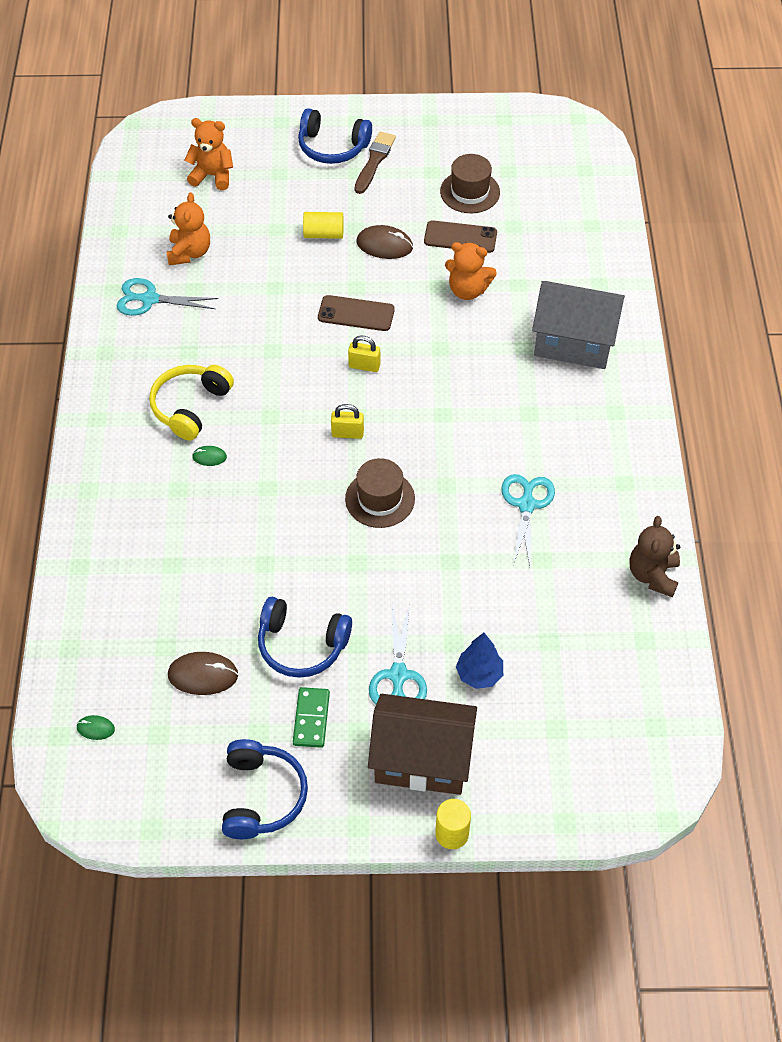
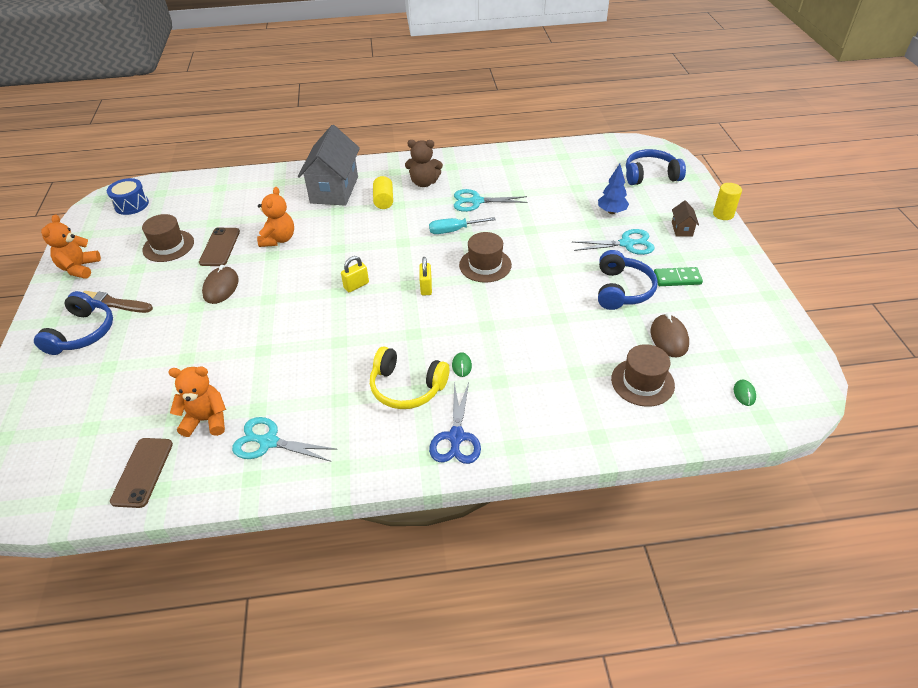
camera: 95 degrees left, 10 degrees down
(114, 443) = (456, 437): none -> blue scissors
(140, 627) = (642, 382): none -> brown hat
(150, 299) = (269, 442): turquoise scissors -> turquoise scissors turned 105 degrees clockwise
(212, 176) = (94, 419): orange teddy bear -> orange teddy bear (79, 268)
(262, 796) = (746, 294): blue headphones -> blue headphones (650, 175)
(323, 234) = (200, 326): yellow cylinder -> yellow cylinder (383, 200)
(356, 313) = (299, 296): brown phone -> brown phone (142, 472)
(364, 366) = (356, 285): yellow padlock -> yellow padlock turned 45 degrees clockwise
(422, 760) = (682, 229): brown house -> brown house, size x0.42
(460, 472) = (454, 230): none -> turquoise screwdriver
(560, 148) = (131, 205): none -> blue drum
(652, 575) = (517, 155): brown teddy bear -> brown teddy bear (424, 183)

